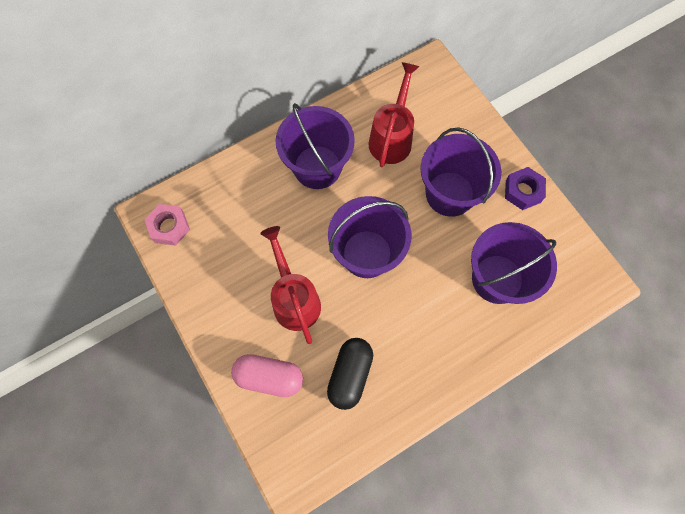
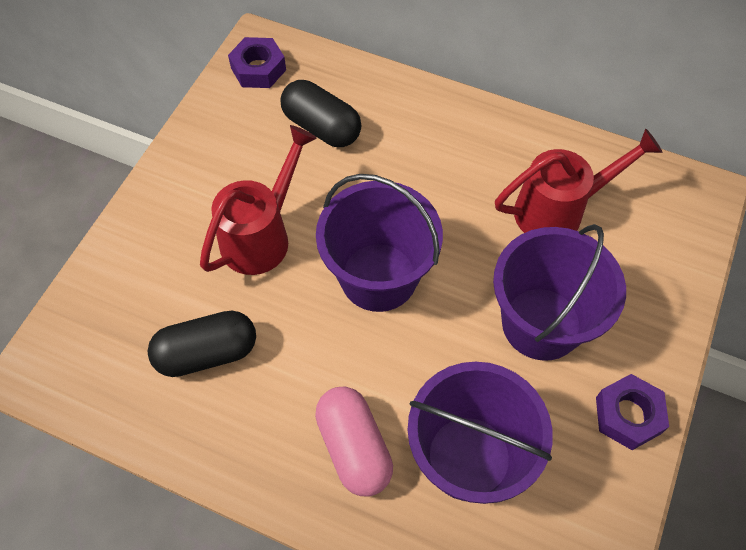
camera: 55 degrees right, 10 degrees down
(169, 227) = (258, 69): pink nut -> purple nut
(243, 219) = (322, 127): none -> black capsule
(269, 377) = (148, 268): pink capsule -> pink capsule (354, 448)
(317, 167) = (447, 157): purple bucket -> none

